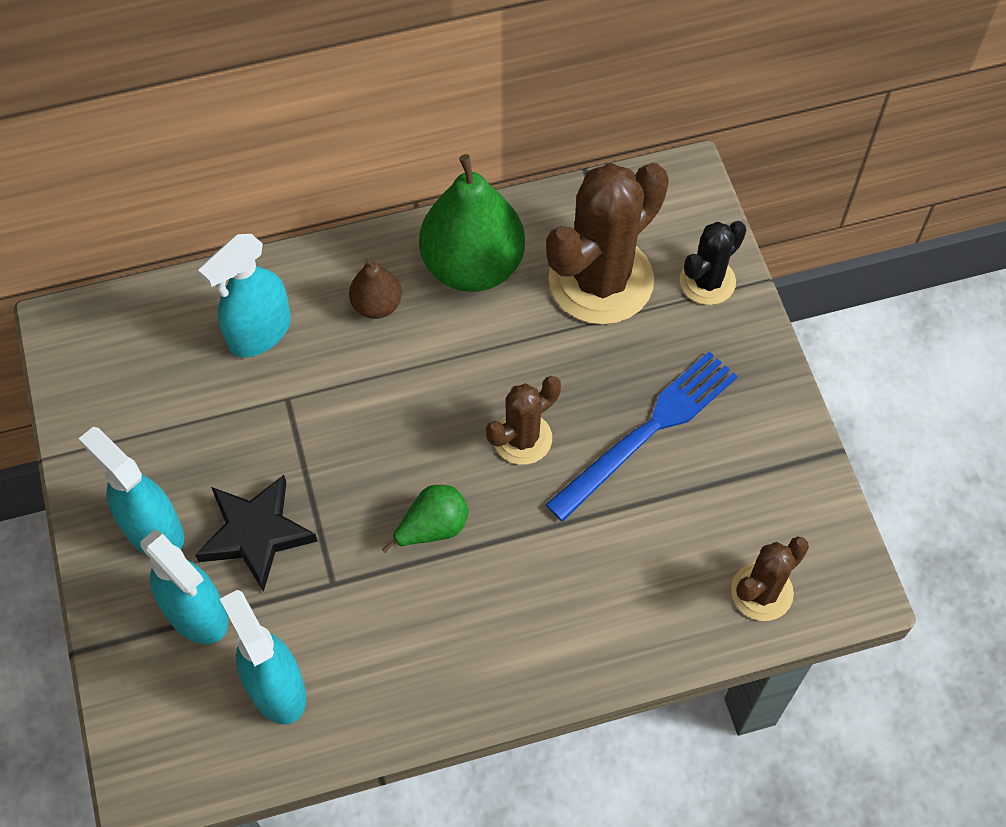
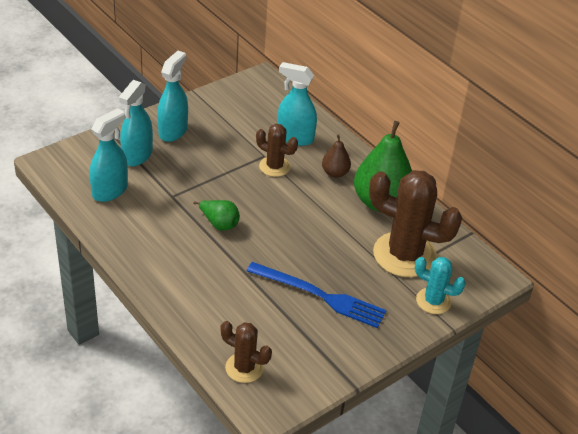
camera: 65 degrees right, 20 degrees down
(256, 533) = (186, 164): black star -> none
(522, 438) = (288, 245): brown cactus -> brown cactus (274, 166)
(707, 281) = (433, 301): black cactus -> turquoise cactus

